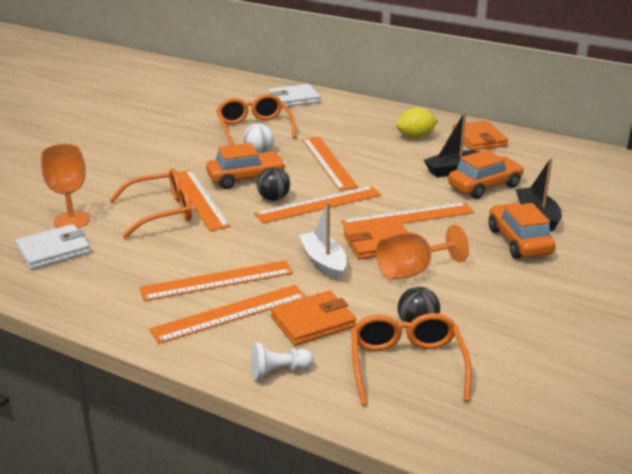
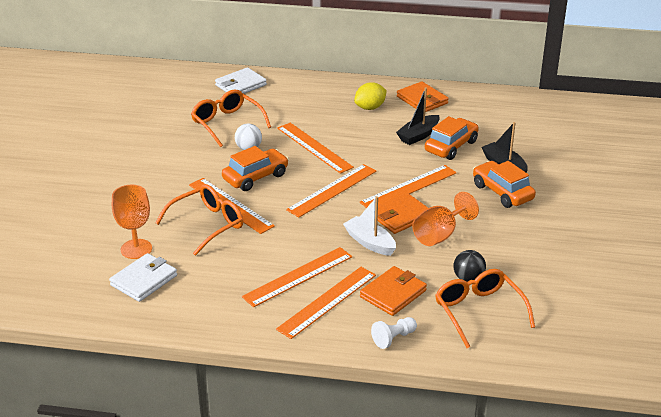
camera: 20 degrees left, 5 degrees up
(273, 198) = (292, 192): black ball -> none

